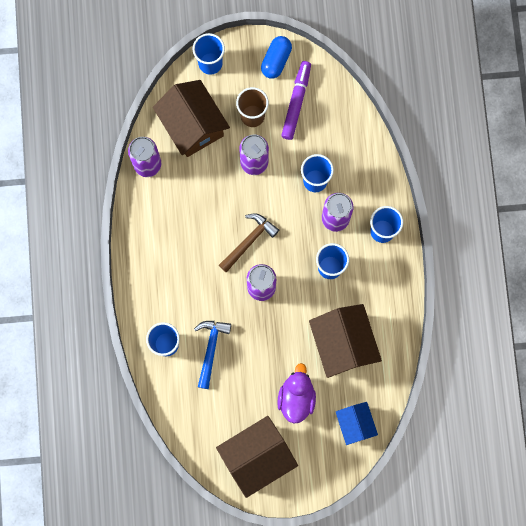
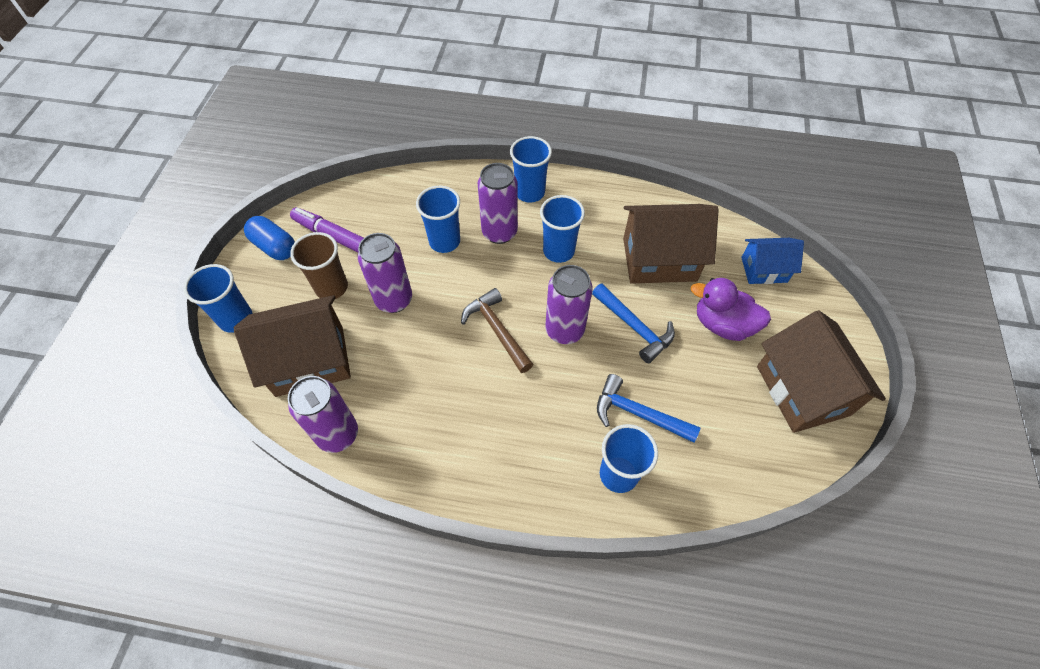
camera: 75 degrees left, 20 degrees down
(277, 335) = (634, 327): none -> blue hammer

